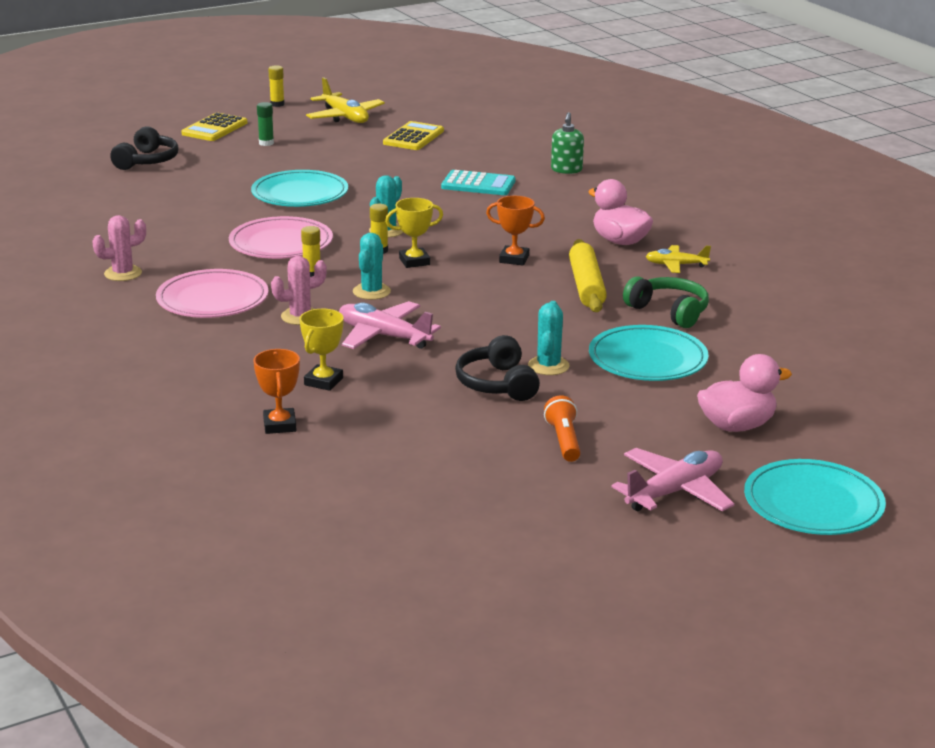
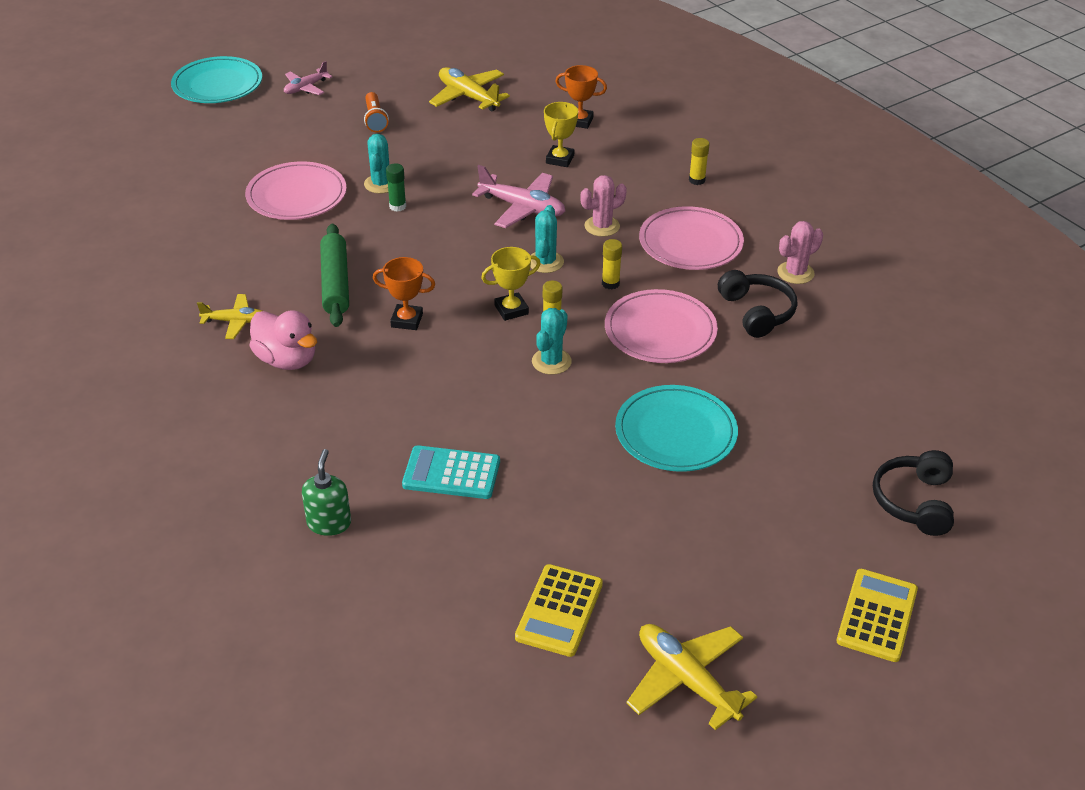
camera: 175 degrees right, 15 degrees up
(266, 143) = (776, 571): green glue stick -> green glue stick (397, 206)
(277, 104) = (820, 725): yellow glue stick -> yellow glue stick (697, 180)
(279, 425) = (580, 121): orange trophy -> orange trophy turned 60 degrees counterclockwise
(429, 466) = (468, 97): none -> yellow plane
(497, 384) = (423, 164): black headphones -> black headphones (756, 312)
(587, 286) = (335, 283): yellow rolling pin -> green rolling pin
(647, 359) = (296, 195): turquoise plate -> pink plate
(669, 311) = (262, 252): green headphones -> none
(674, 492) = (306, 88): pink plane -> pink plane, size x0.62
(737, 426) = (245, 137): pink duck -> none

